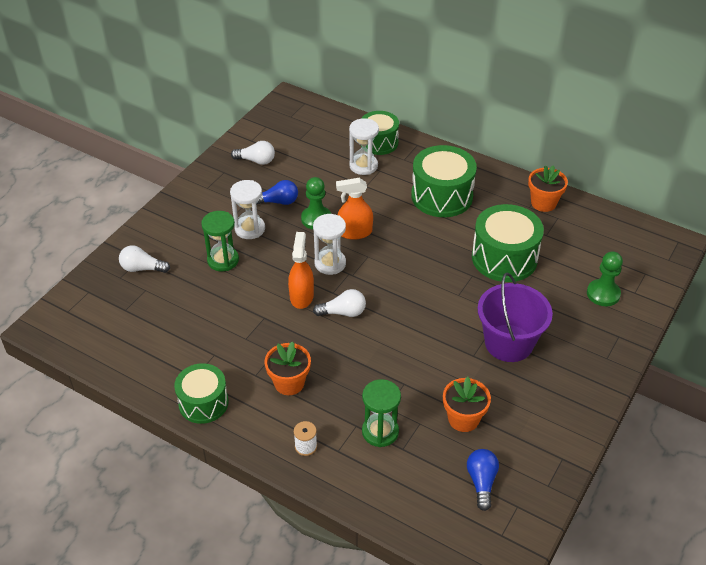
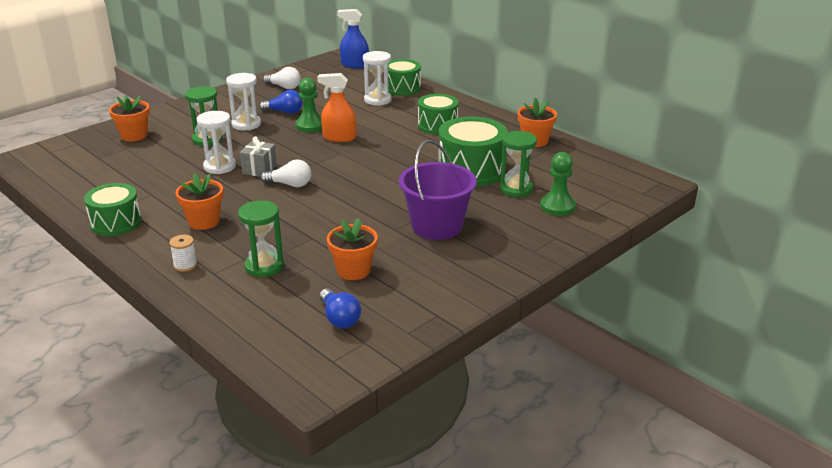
camera: 15 degrees right, 15 degrees down
(142, 268) = (134, 136): white light bulb -> orange flower pot
(301, 296) = (259, 169): orange spray bottle -> grey gift
(311, 111) = (354, 65): none -> blue spray bottle
(330, 263) = (301, 153): white hourglass -> white hourglass (219, 166)
(442, 196) = (437, 125): green drum -> green drum, size x0.66
(481, 482) = (339, 318): blue light bulb -> blue light bulb turned 135 degrees clockwise
(556, 277) = (516, 189): none -> green hourglass

